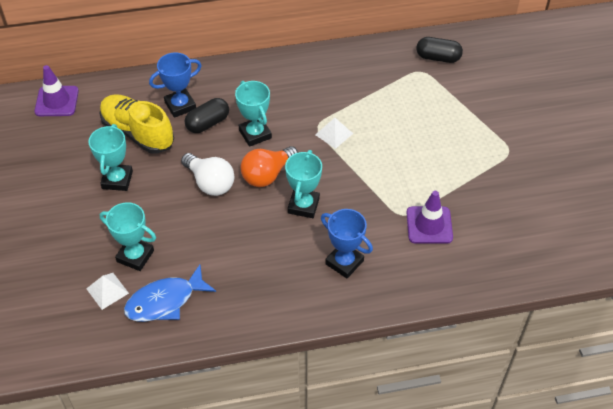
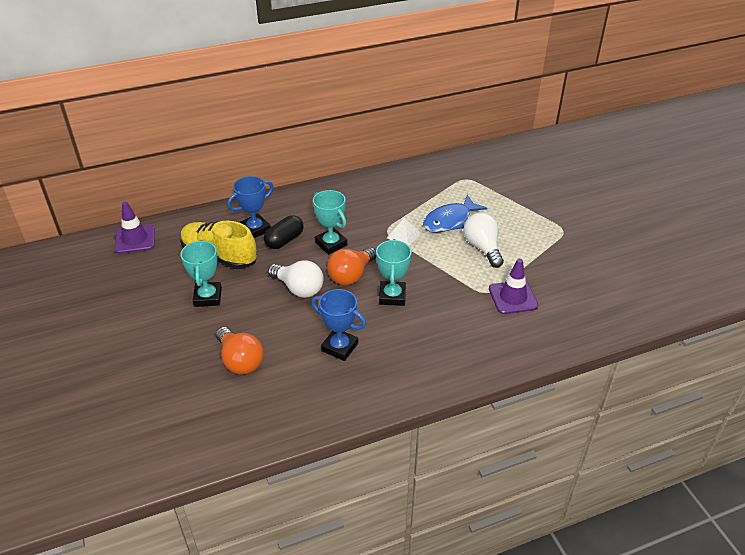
camera: 10 degrees left, 10 degrees down
(107, 291) = (218, 395): white pyramid -> none
(135, 256) = (240, 361): turquoise trophy -> orange light bulb
(165, 301) = (279, 397): blue fish -> blue fish (450, 221)
(344, 262) = (444, 338): blue trophy -> blue trophy (339, 347)
(414, 161) = (482, 248): none -> white light bulb
(438, 58) = (477, 167): black capsule -> none

